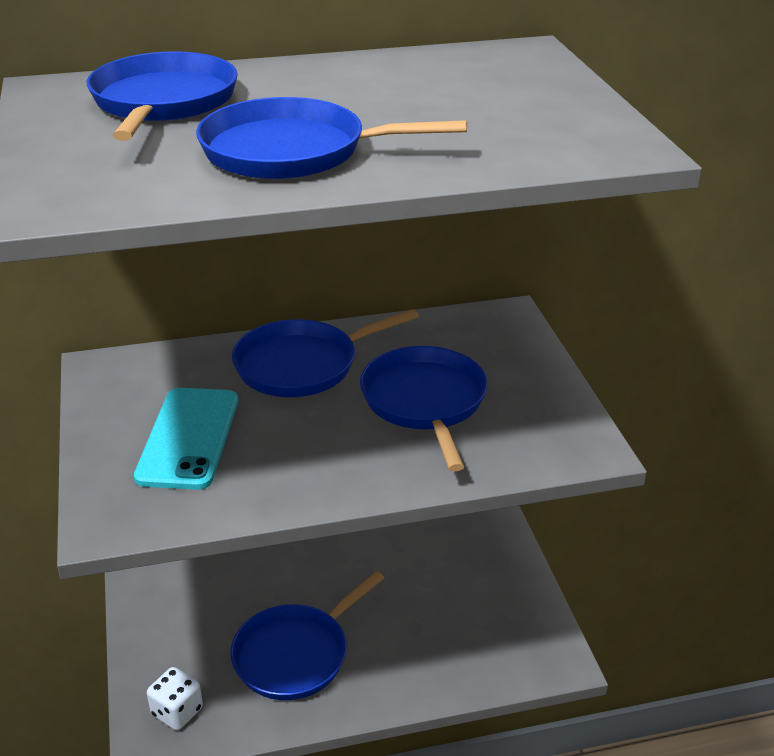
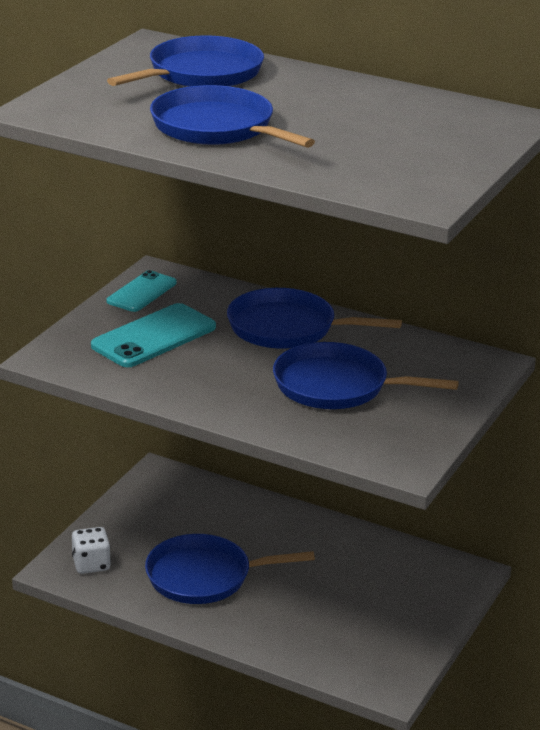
camera: 40 degrees right, 5 degrees down
(111, 395) = (141, 292): none -> turquoise phone
(424, 402) = (336, 386): blue pan -> blue pan turned 105 degrees counterclockwise

